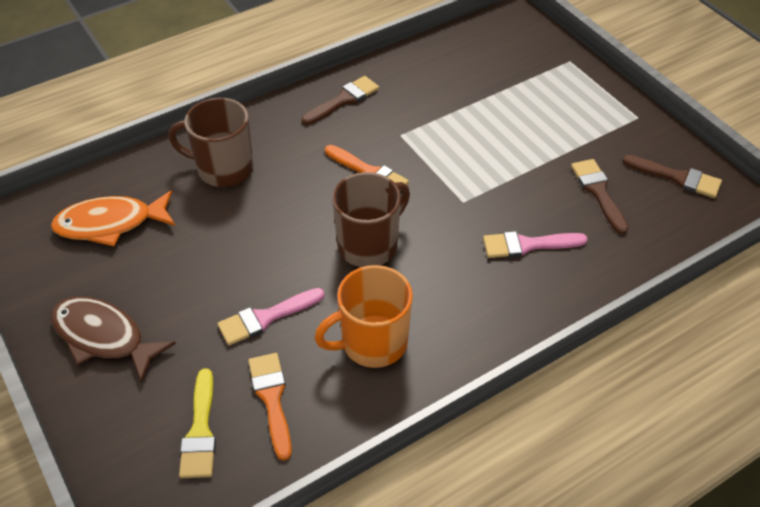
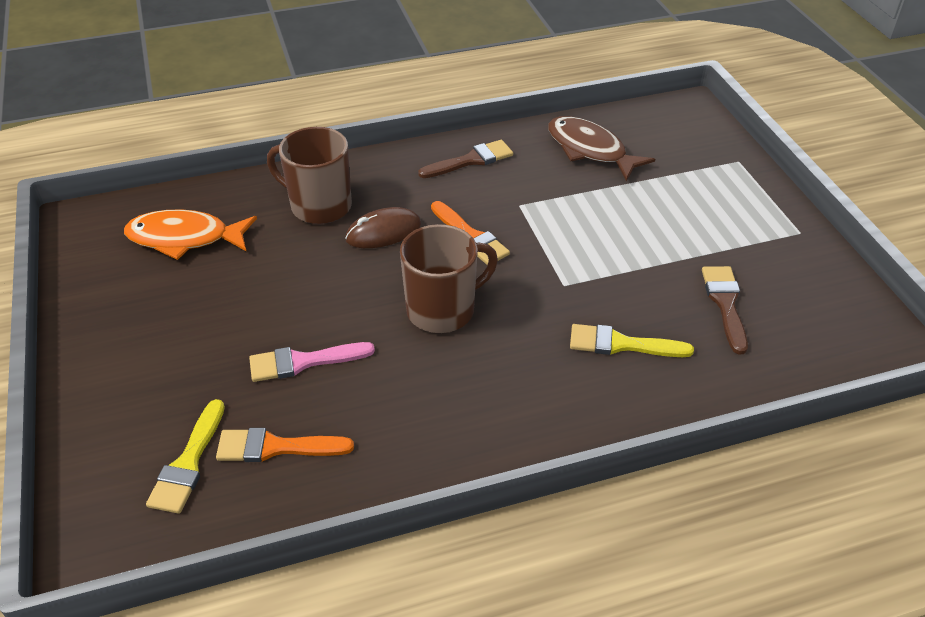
camera: 15 degrees right, 5 degrees down
(104, 337) = (131, 347): brown fish -> brown fish (590, 150)
(272, 399) = (276, 447): orange brush -> orange brush turned 90 degrees counterclockwise
(291, 183) = (383, 232): none -> brown mouse
(372, 343) = (407, 412): orange mug -> none
(527, 245) = (621, 344): pink brush -> yellow brush
(677, 177) = (827, 305): brown brush -> none

